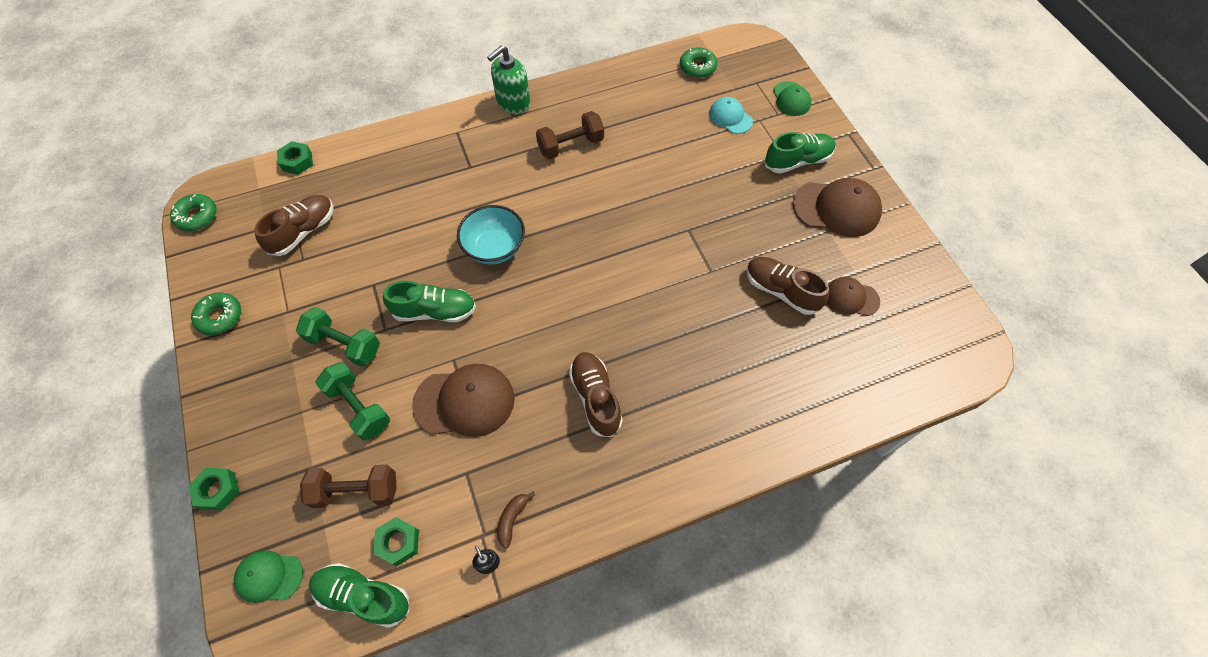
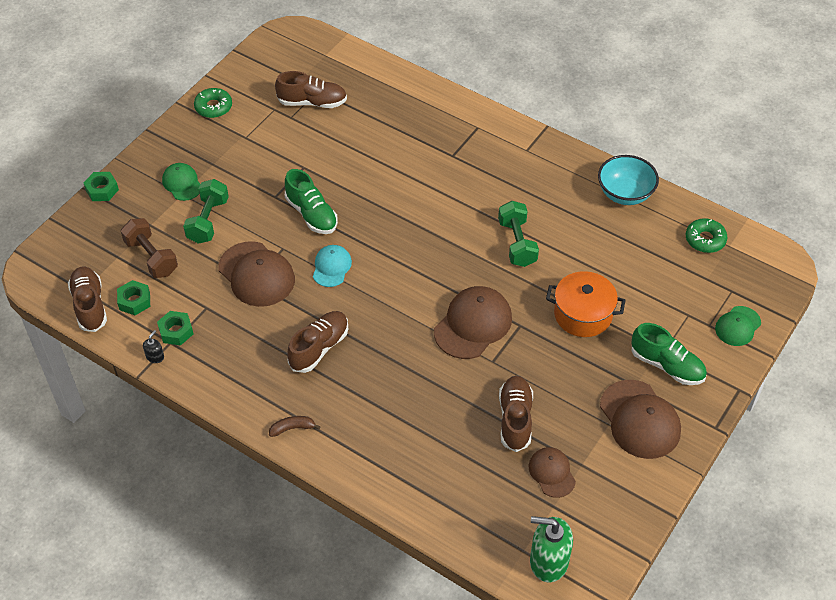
camera: 55 degrees right, 10 degrees down
(197, 216) = (275, 41): green donut -> none
(269, 576) = (69, 251): green cap -> green cap (182, 183)
(297, 162) = (365, 59): green nut -> green nut (176, 331)
(344, 344) = (246, 183): green dumbbell -> green dumbbell (517, 243)
(363, 596) = (90, 305): green shoe -> brown shoe
(495, 248) = (393, 215): turquoise bowl -> turquoise bowl (625, 194)
(512, 519) = (193, 352): brown banana -> brown banana (292, 428)
(513, 102) = (540, 142): green soap dispenser -> green soap dispenser (548, 561)
(571, 145) = (532, 203): brown dumbbell -> none
(662, 261) = (473, 324): none -> brown cap
(709, 182) = (583, 314): none -> orange pot
(730, 117) = (669, 292): turquoise cap -> turquoise cap (331, 267)

